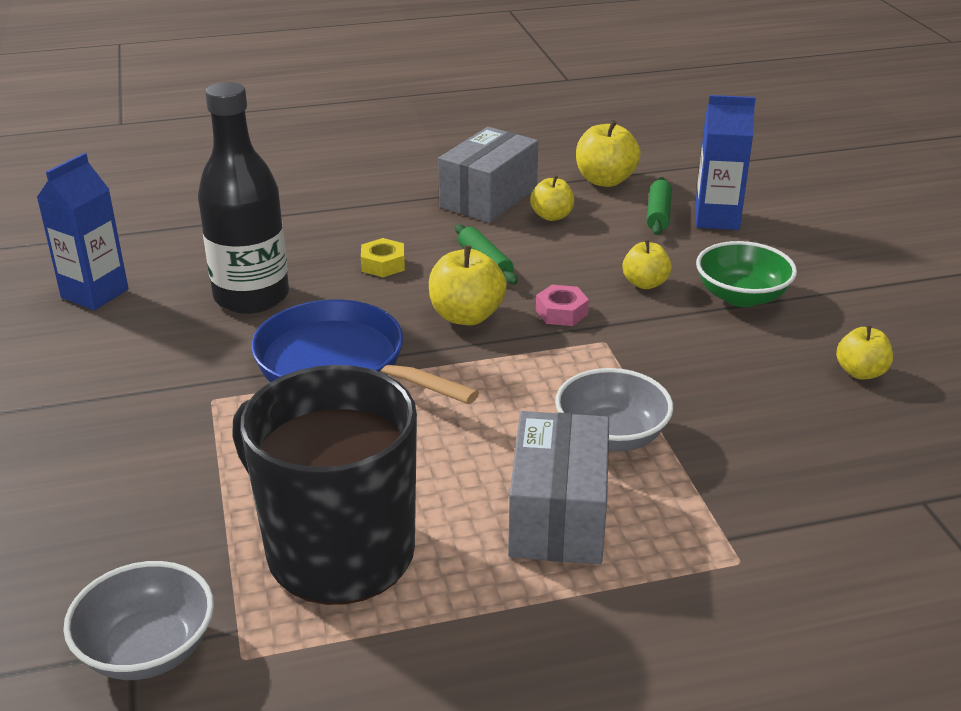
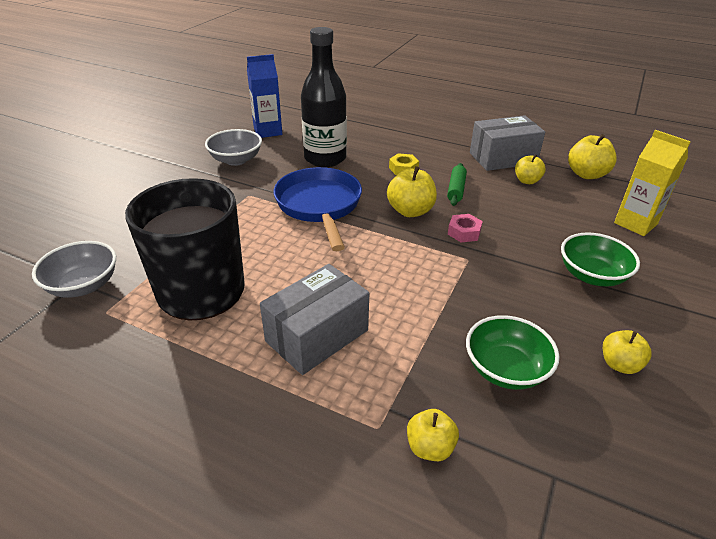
camera: 40 degrees right, 5 degrees up
(611, 436) = (402, 311): grey bowl -> grey bowl (236, 160)
(645, 283) = (536, 239): yellow apple -> yellow apple (430, 447)
(658, 214) = (597, 205): green rolling pin -> none
(716, 219) = (635, 223): blue carton -> yellow carton
(779, 434) = (505, 369): none -> green bowl

